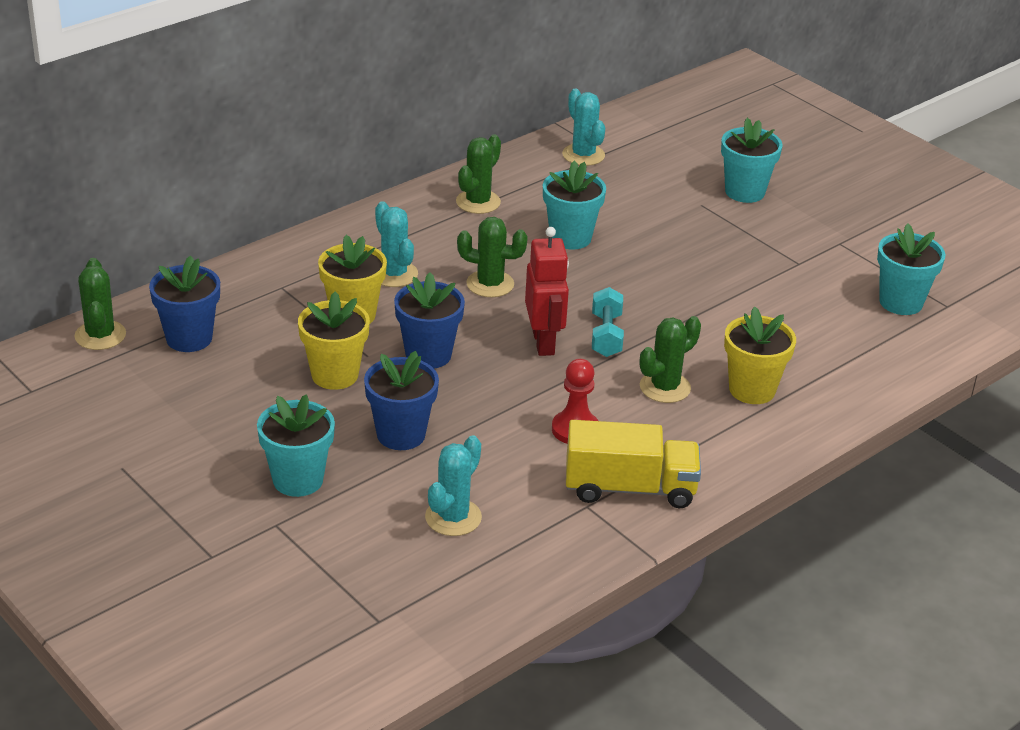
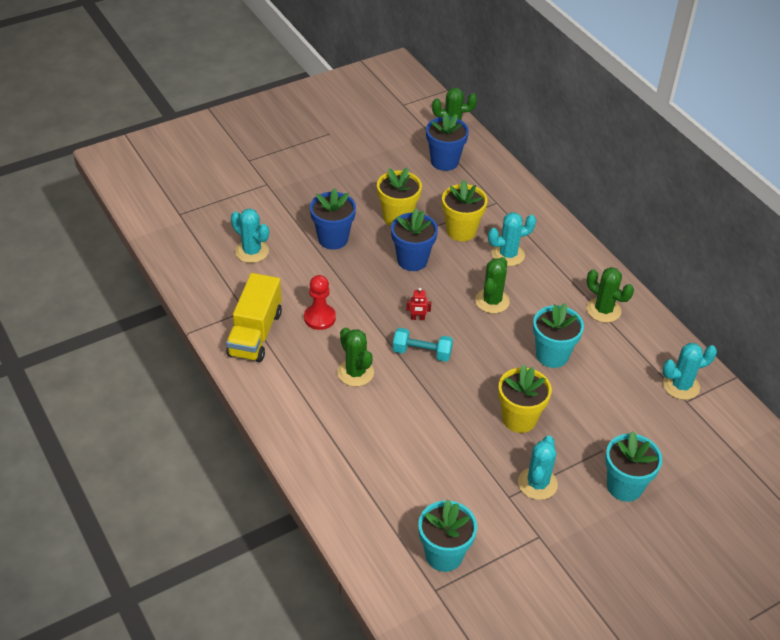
camera: 100 degrees right, 10 degrees up
(298, 480) = (302, 194): turquoise flower pot -> none
(544, 343) = (417, 318): red robot -> red robot, size x0.45
(752, 390) = (343, 421): yellow flower pot -> yellow flower pot (519, 419)
(771, 245) = (537, 483): none -> turquoise cactus

